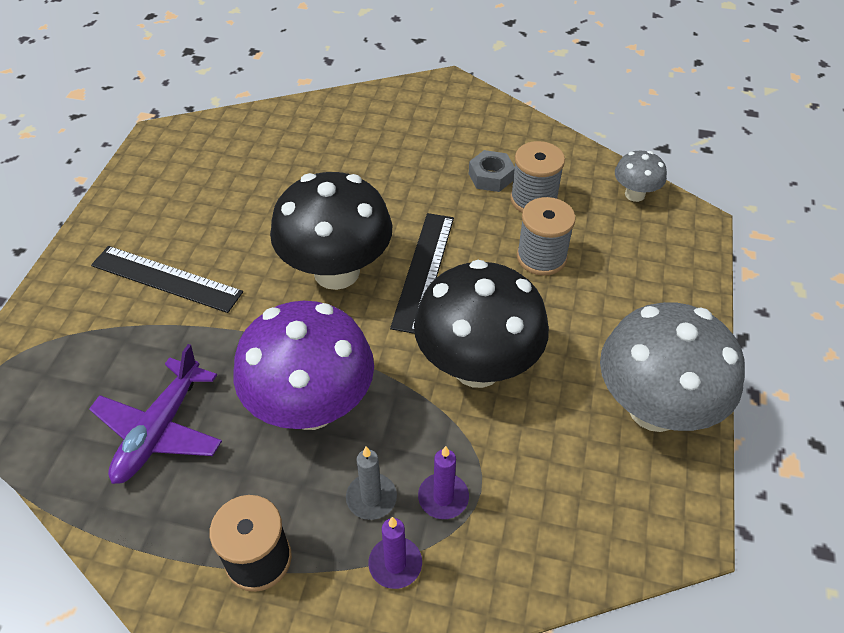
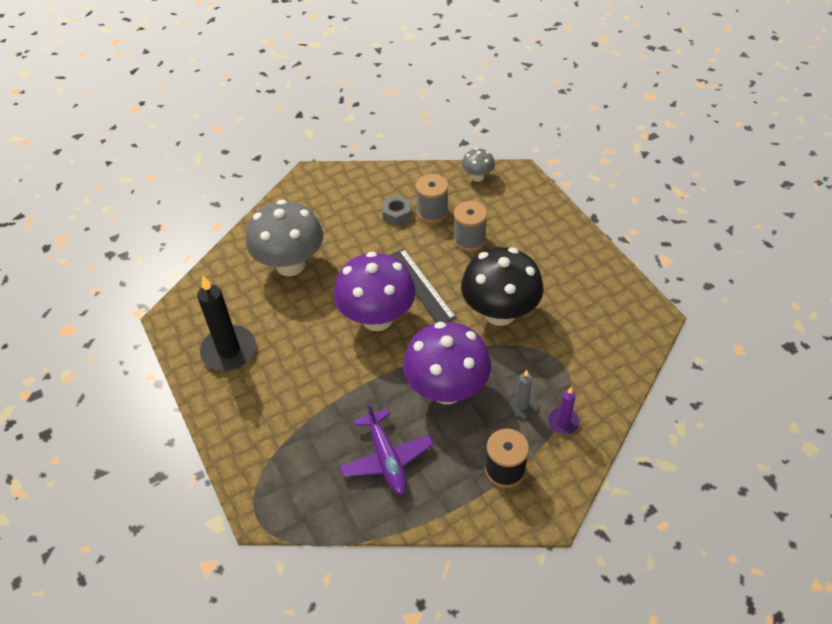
camera: 40 degrees left, 0 degrees up
(166, 202) = (229, 350): none -> black candle
(166, 279) = (288, 389): black ruler -> none
(336, 272) = (377, 318): black mushroom -> purple mushroom
(443, 497) = (551, 380): purple candle -> none
(654, 409) = (593, 275): grey mushroom -> grey mushroom (290, 265)

